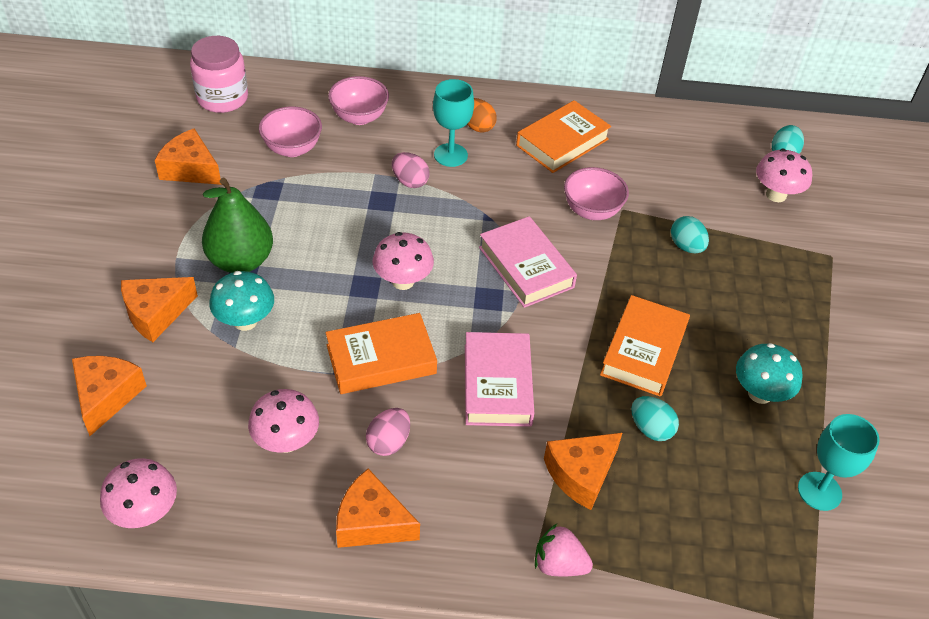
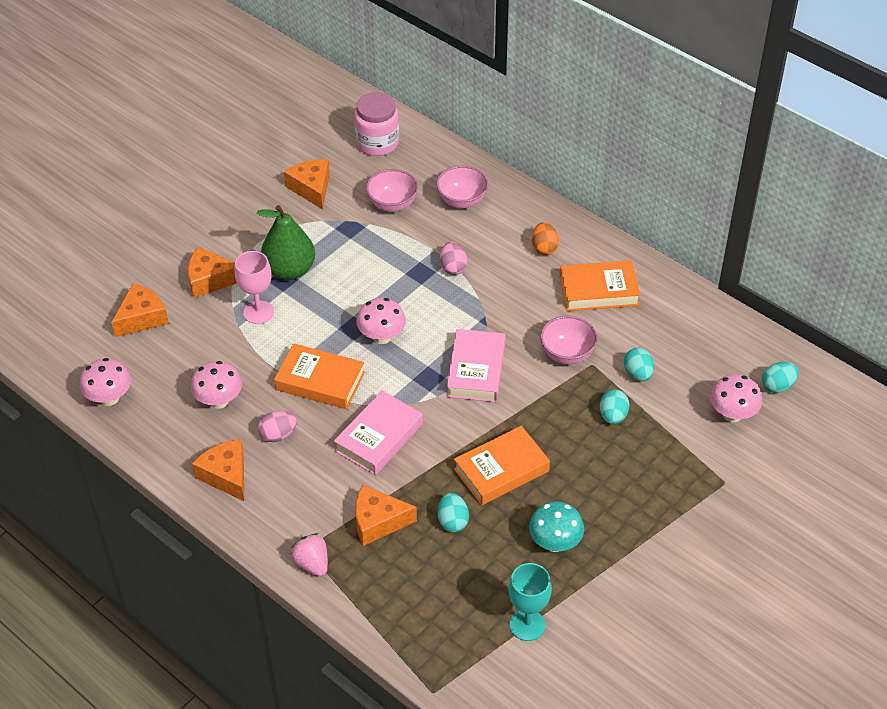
camera: 40 degrees right, 0 degrees up
(245, 321) = (258, 312): turquoise mushroom -> pink goblet
(450, 155) = (502, 261): turquoise goblet -> none
(668, 198) = (638, 374): none -> turquoise egg

